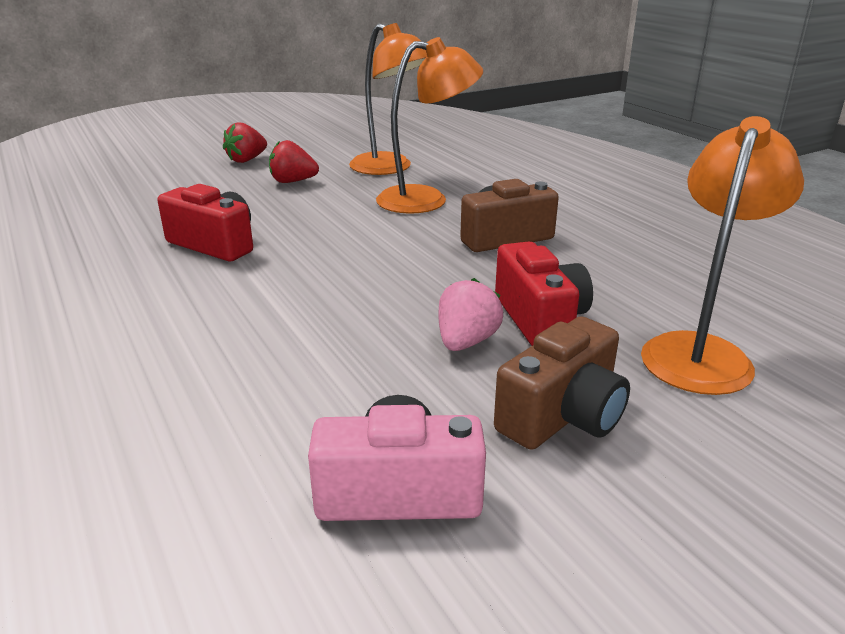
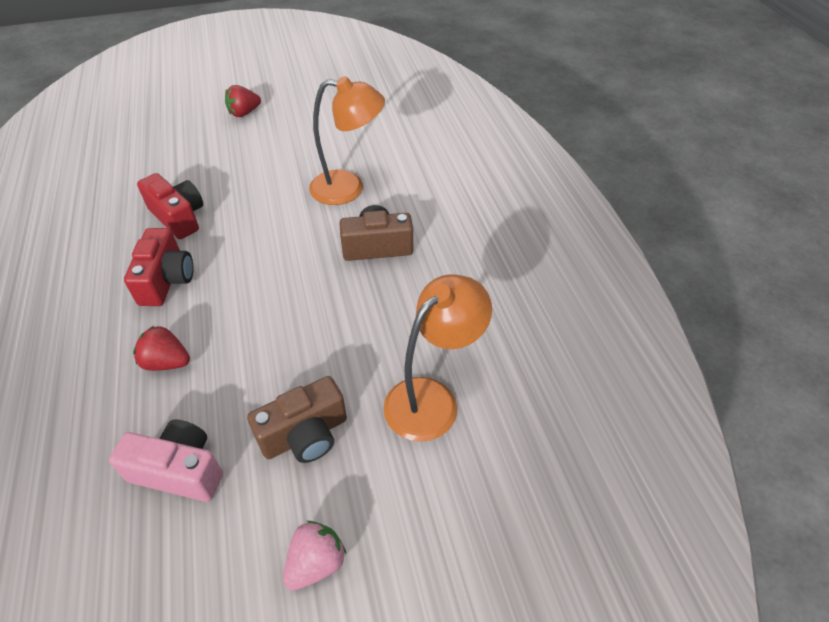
camera: 15 degrees right, 20 degrees up
(293, 181) = (264, 148): red strawberry -> red strawberry (167, 362)
(390, 168) = (343, 141): orange lamp -> none
(466, 342) = (286, 354): pink strawberry -> pink strawberry (316, 563)
(540, 319) = (347, 342): red camera -> red camera (166, 280)

